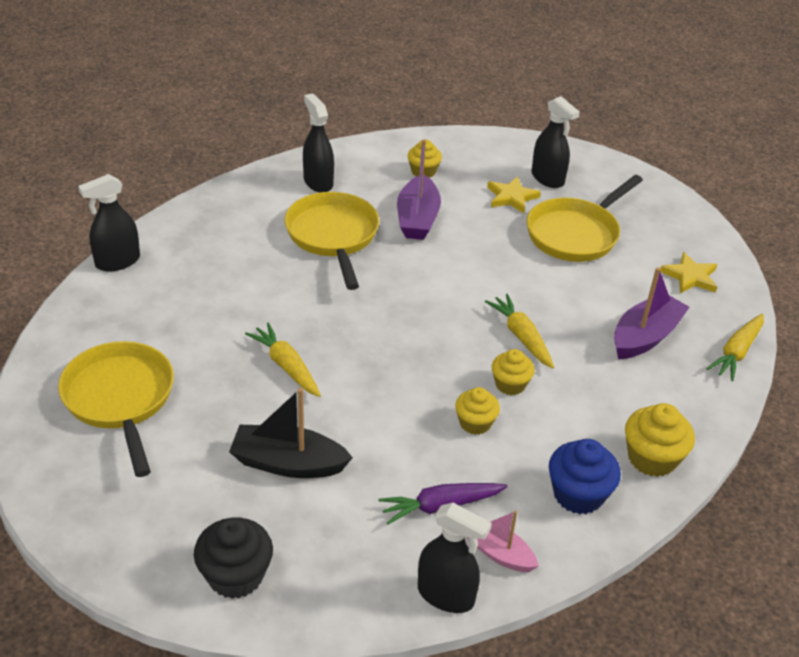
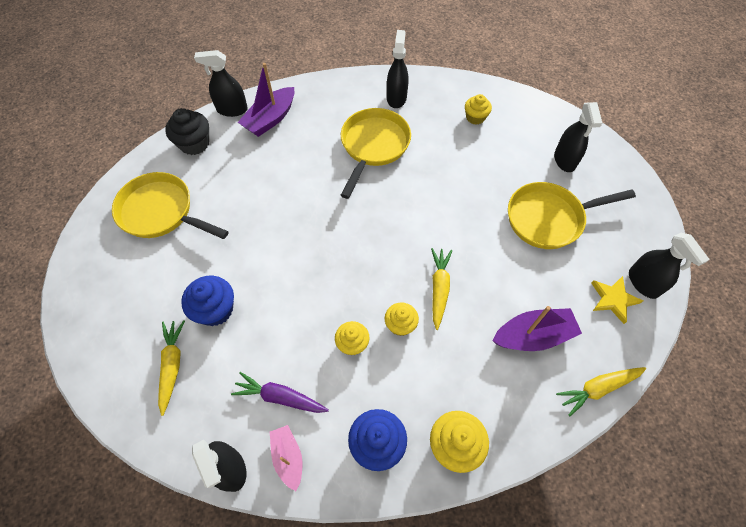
camera: 35 degrees right, 20 degrees up
(120, 399) = (161, 212): yellow pan -> yellow pan turned 75 degrees counterclockwise
(235, 575) = (127, 375): black cupcake -> black cupcake (194, 143)
(286, 366) = (269, 235): yellow carrot -> yellow carrot (172, 365)
(288, 463) = (215, 309): black boat -> blue cupcake
(417, 218) = (441, 155): purple boat -> purple boat (270, 119)
(511, 197) = (524, 165): yellow star -> none
(704, 253) = (643, 283): none -> black spray bottle

